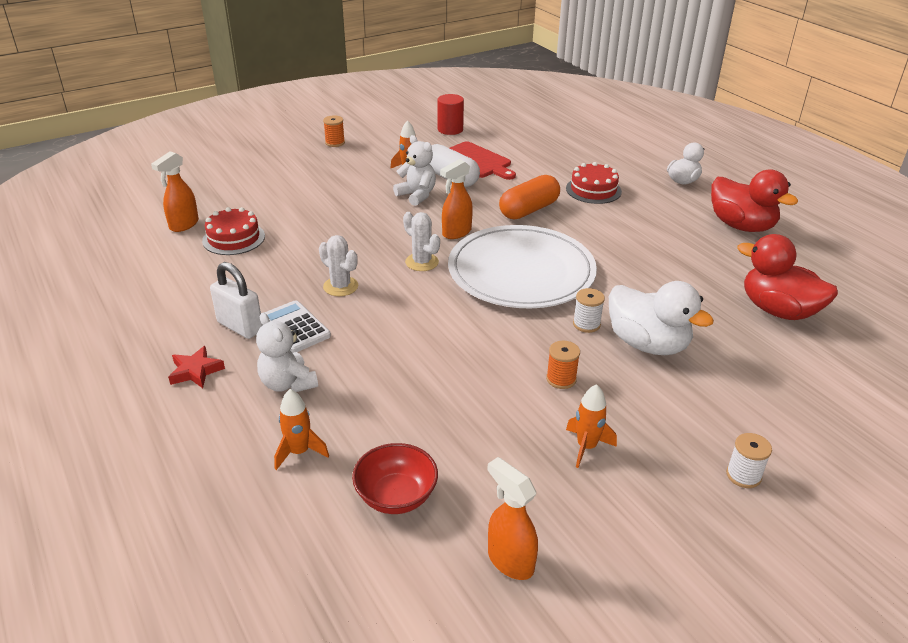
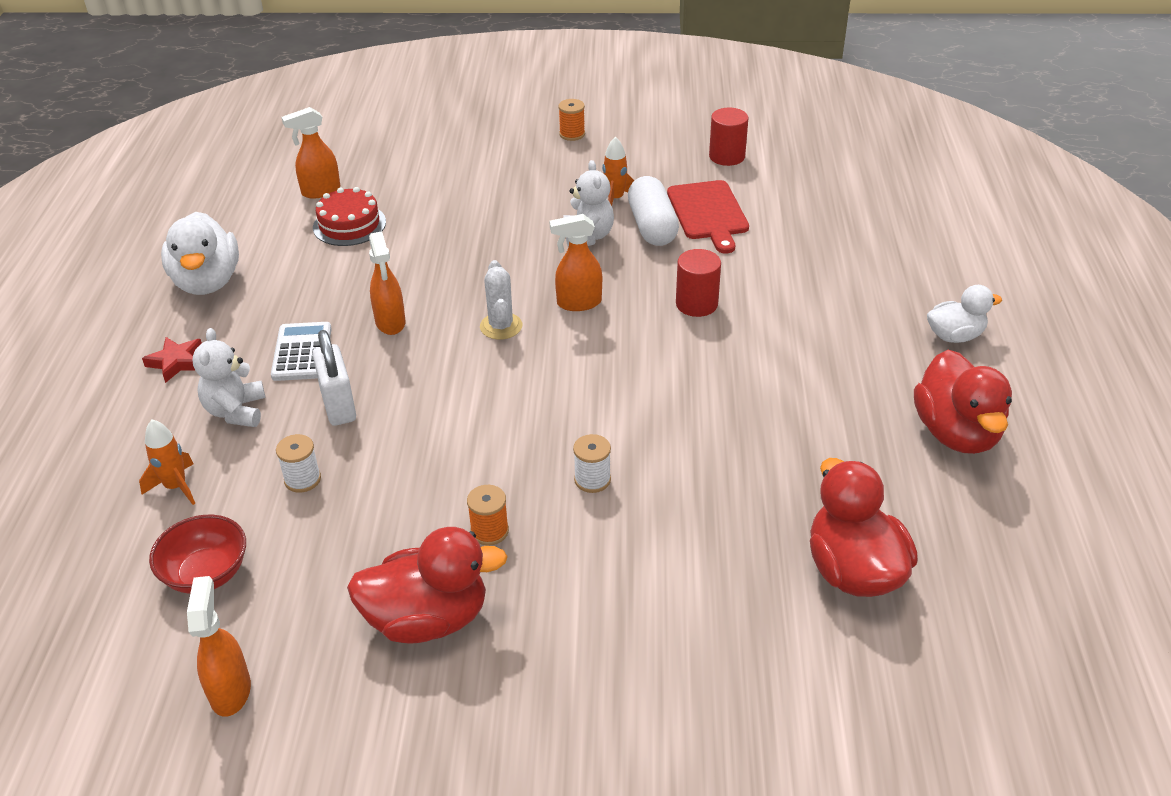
camera: 35 degrees right, 5 degrees up
(240, 327) = (257, 330): white padlock -> white padlock (338, 406)
(340, 286) = (390, 323): white cactus -> orange spray bottle
(521, 271) = (595, 382): white plate -> none
(529, 210) = (696, 304): orange capsule -> red cylinder
(586, 447) = (428, 619): orange rocket -> red duck
(593, 190) = (812, 305): red cake -> none
(647, 344) = (633, 536): white duck -> white duck (207, 282)
(743, 475) = (551, 740): white spool -> white spool (302, 479)

